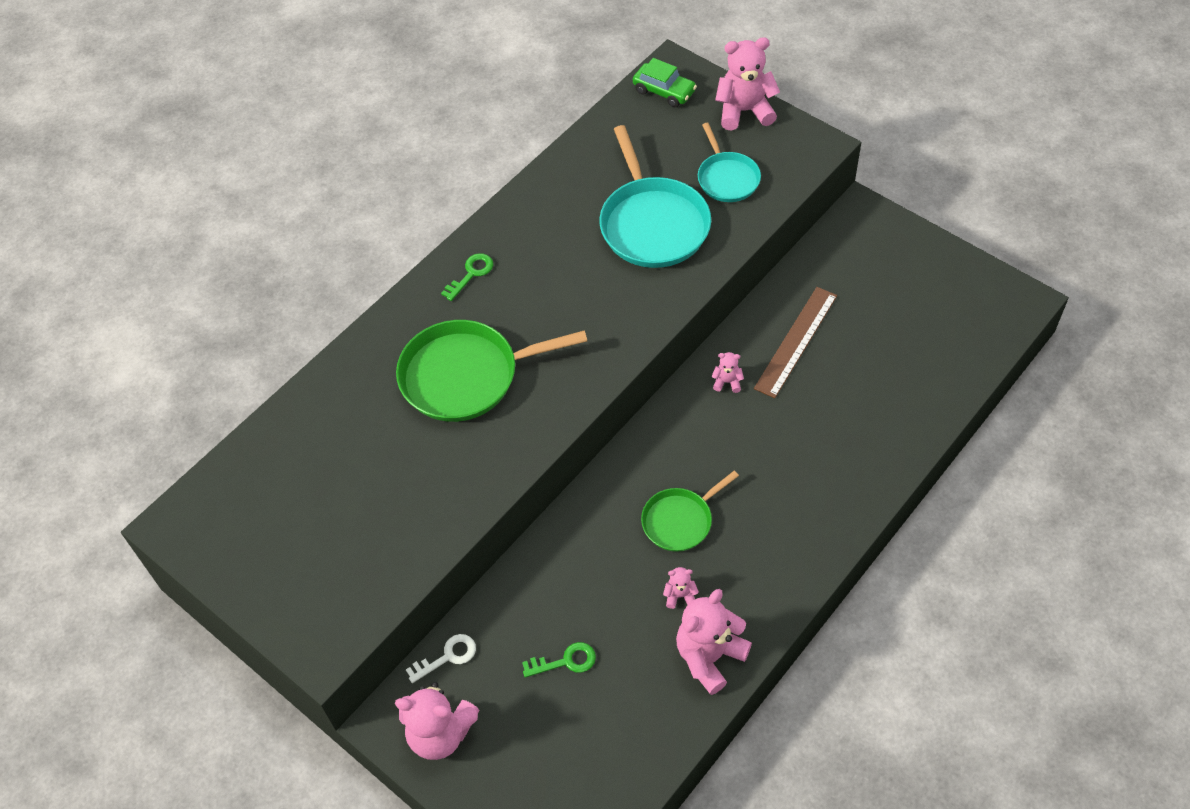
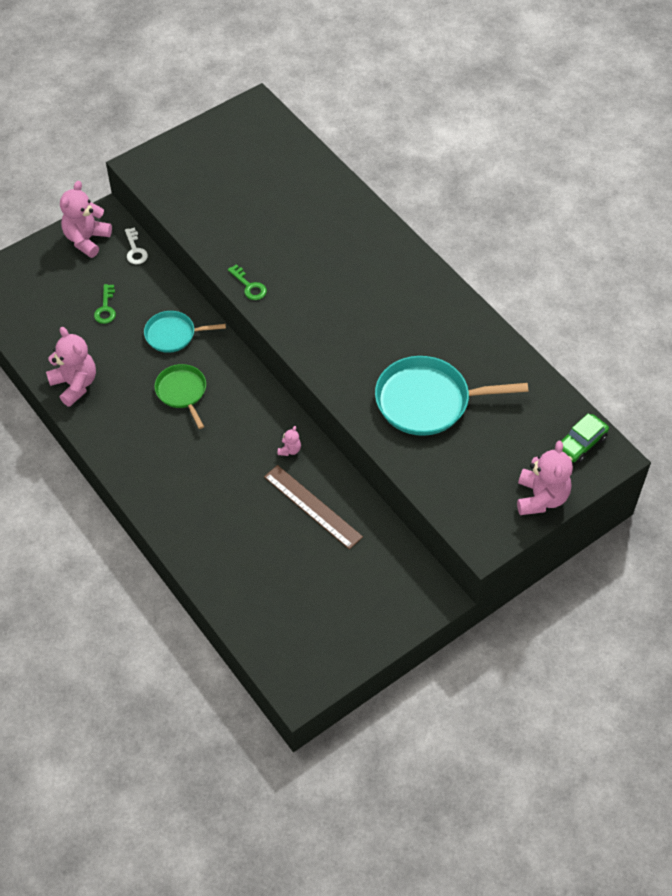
camera: 100 degrees right, 0 degrees up
(466, 375) = (318, 261): green pan -> none
(471, 274) = (412, 278): green key -> green key (249, 286)
(680, 595) = (125, 379): pink teddy bear -> none
(727, 178) = (463, 464): turquoise pan -> turquoise pan (173, 334)

